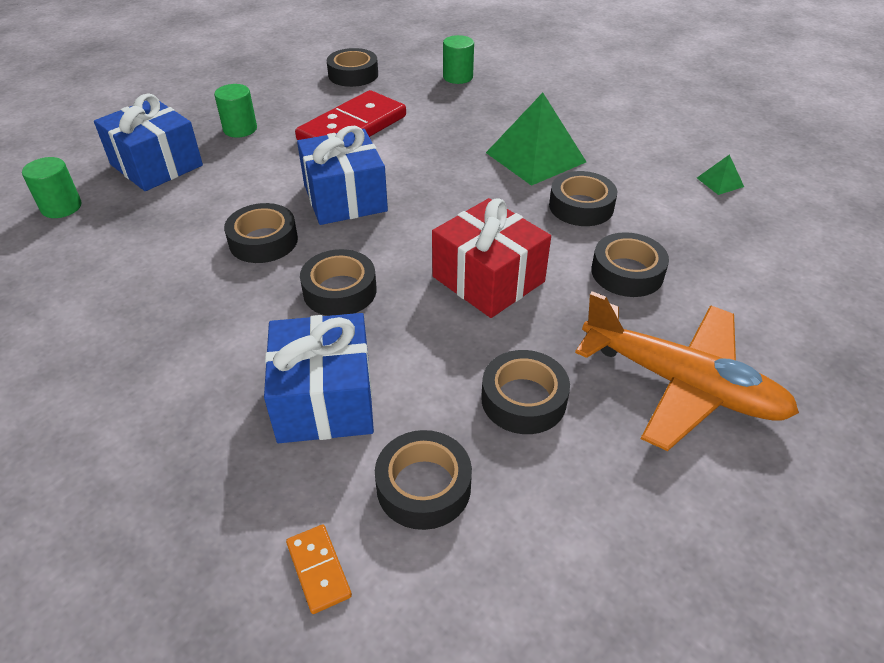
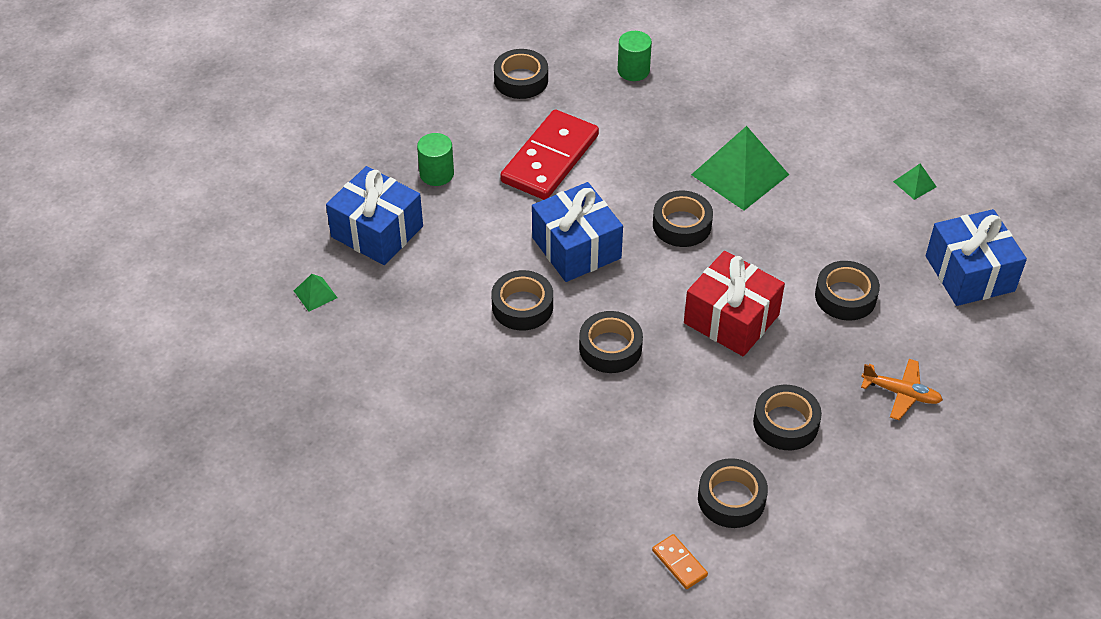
camera: 10 degrees left, 5 degrees up
(61, 207) = (315, 294): green cylinder -> green pyramid
(324, 399) = (636, 445): blue gift -> blue gift (969, 273)
(581, 206) = (794, 229): black tape -> black tape (682, 225)
(682, 384) = (901, 393): orange plane -> orange plane, size x0.50

